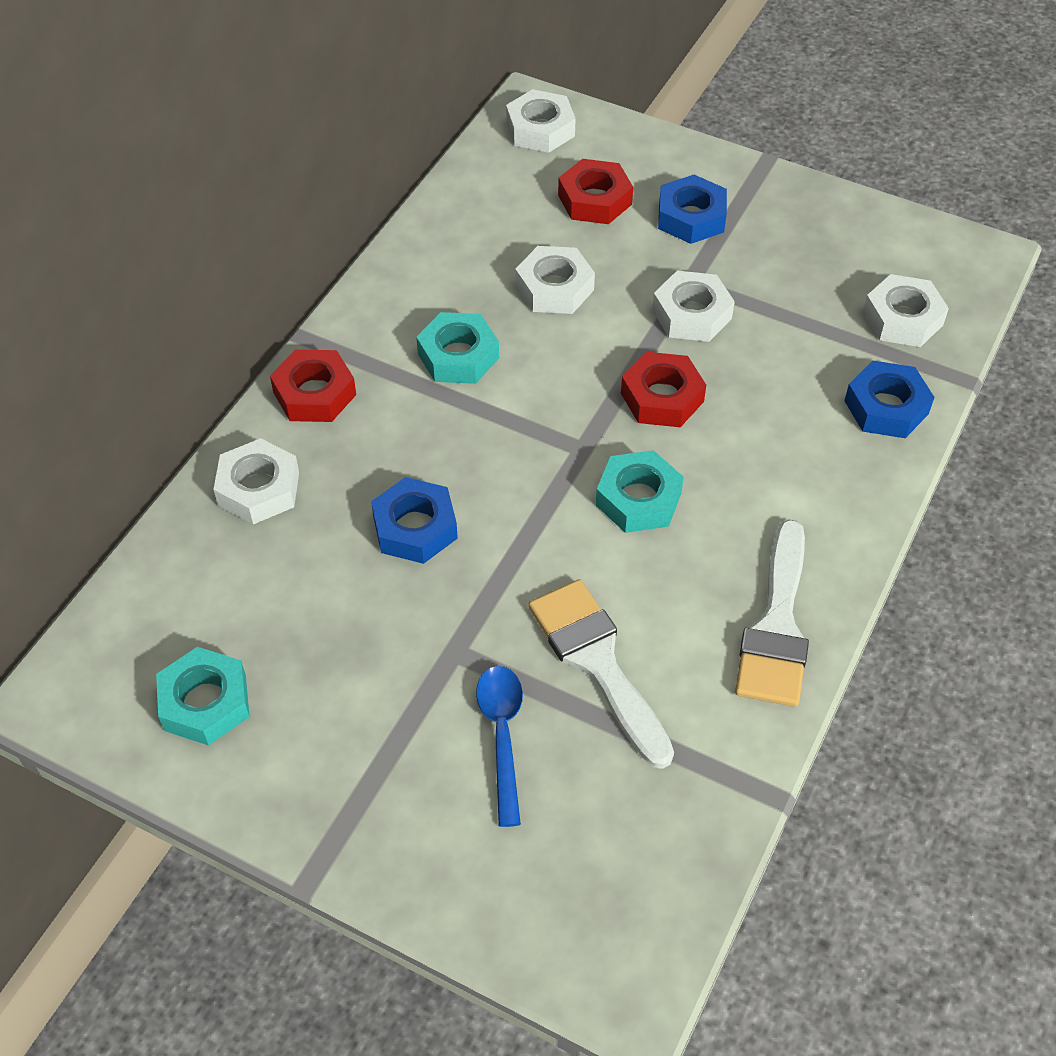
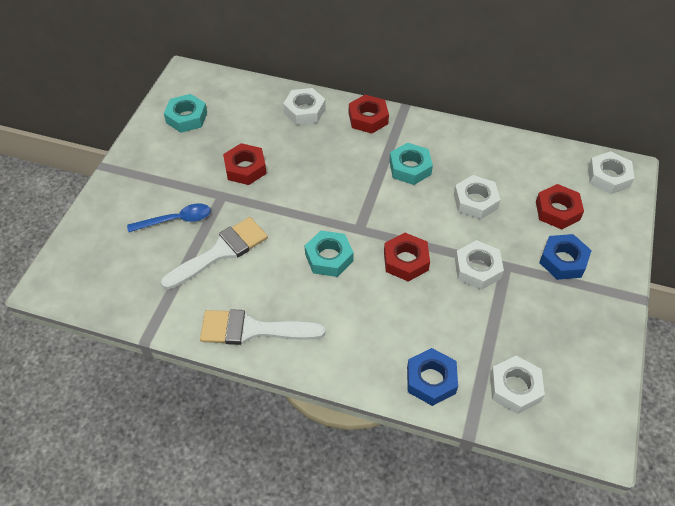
camera: 80 degrees right, 0 degrees up
(391, 604) = (245, 168): none -> red nut
(415, 528) = (292, 169): blue nut -> none

